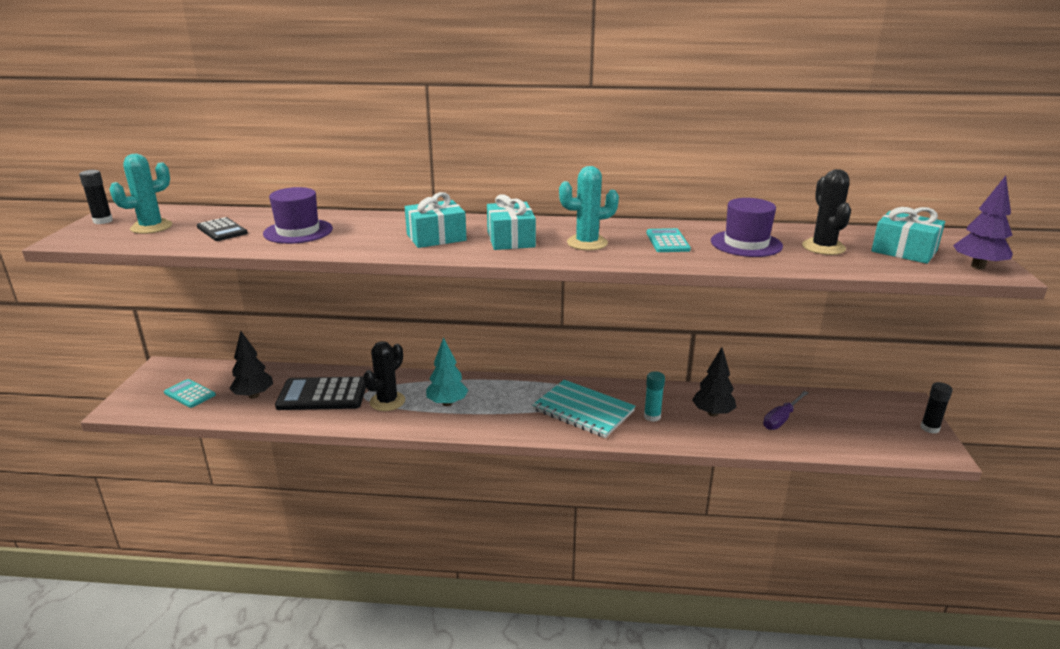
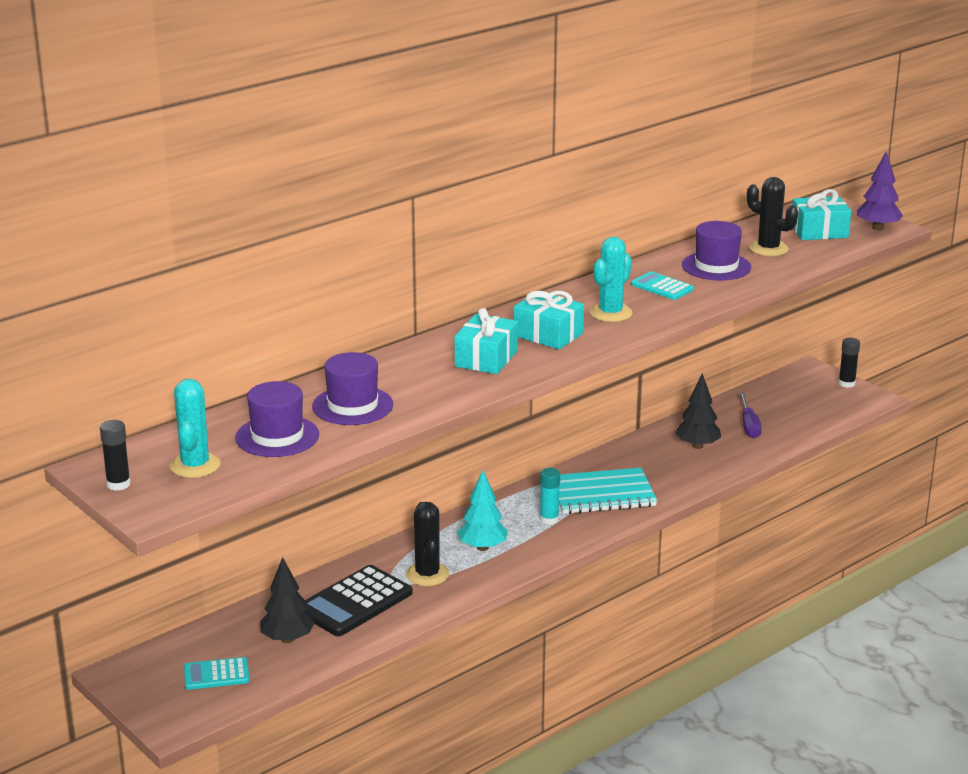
camera: 45 degrees left, 0 degrees up
(222, 230) = (277, 436): black calculator -> purple hat
(652, 416) = (660, 471): turquoise glue stick -> turquoise glue stick (549, 519)

